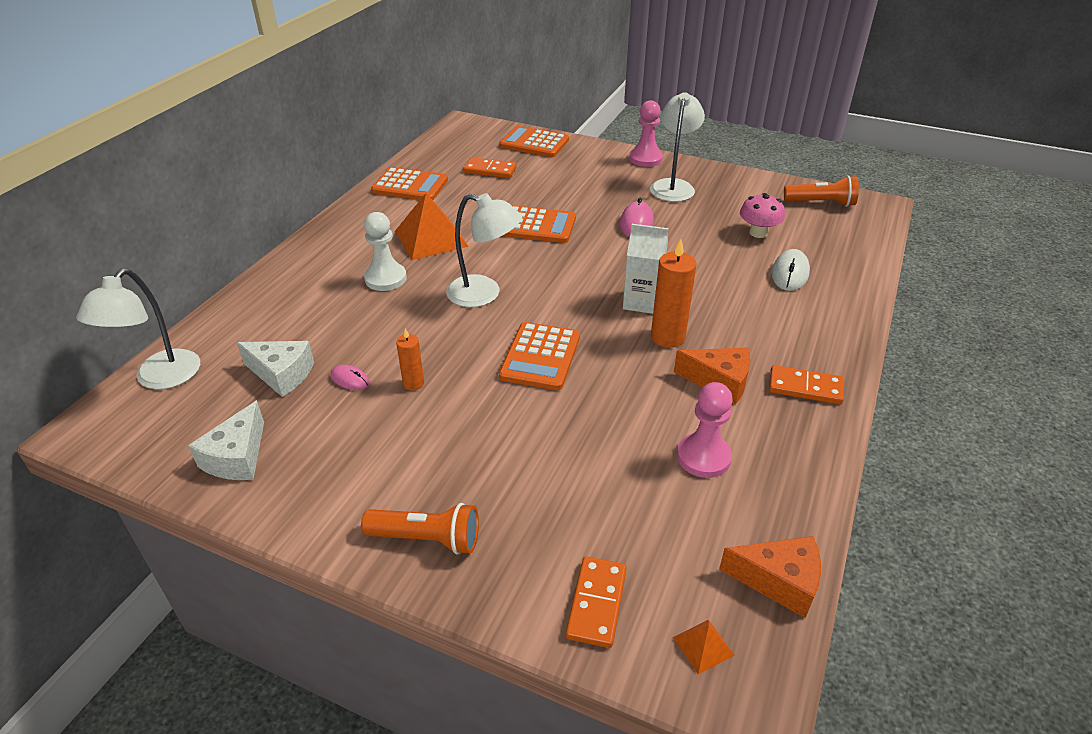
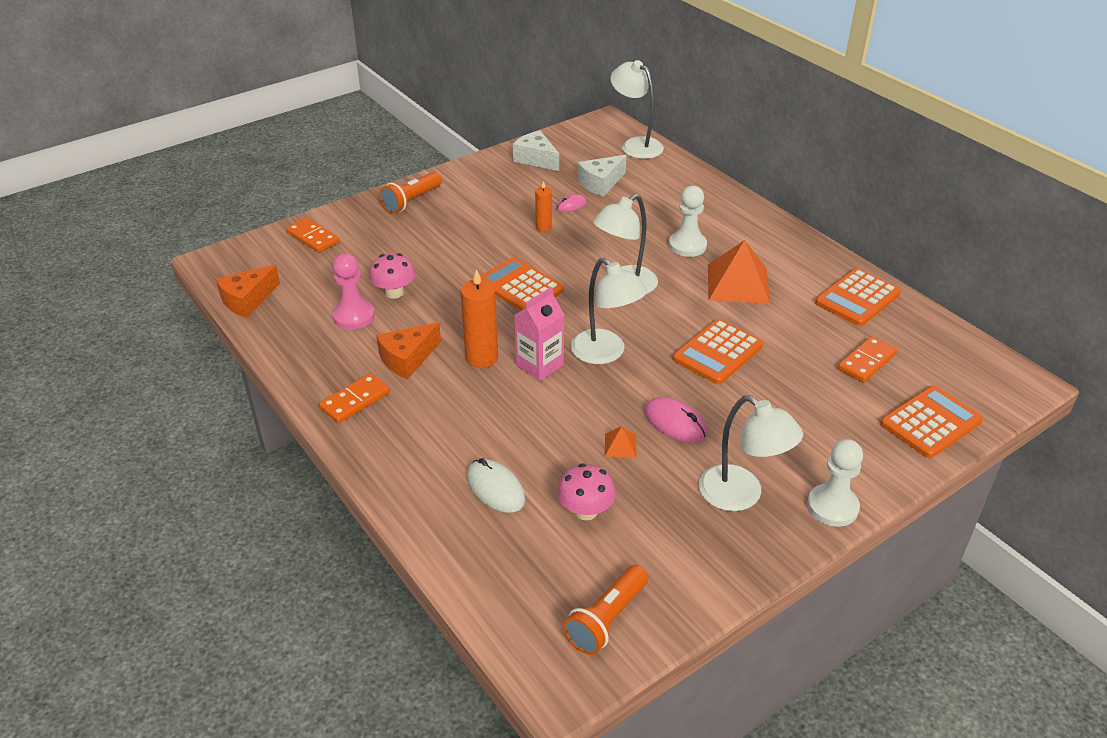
camera: 120 degrees right, 0 degrees up
(591, 274) = (605, 353): none -> white lamp
(634, 446) = (394, 292): none -> pink mushroom
(642, 302) = (539, 365): white carton -> pink carton
(645, 159) = (832, 507): pink pawn -> white pawn
(703, 646) = (252, 259): orange pyramid -> orange pyramid (620, 445)

